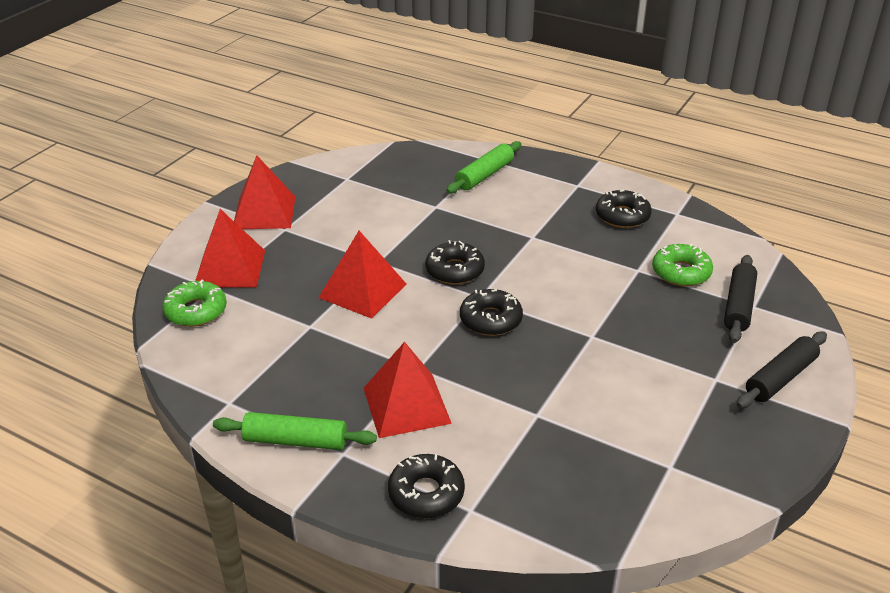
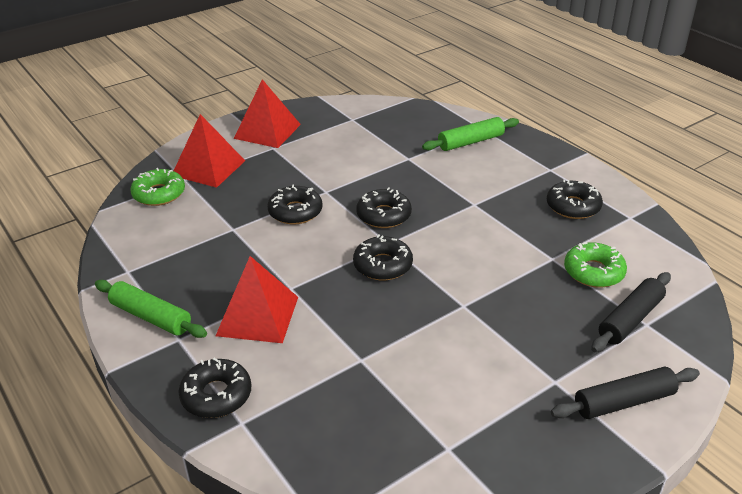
camera: 25 degrees right, 0 degrees up
(362, 290) = (295, 212): red pyramid -> black donut

